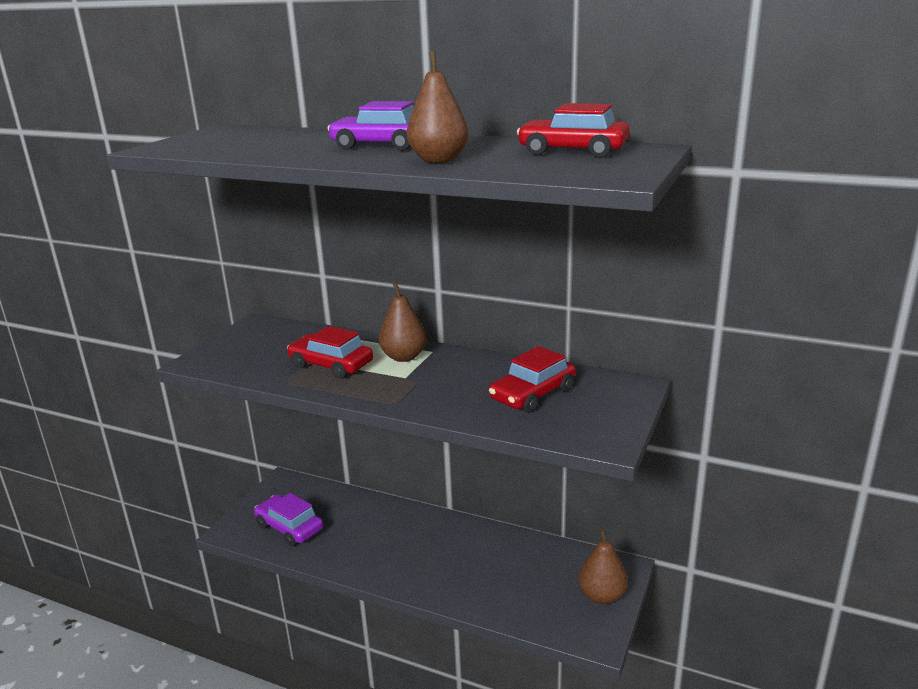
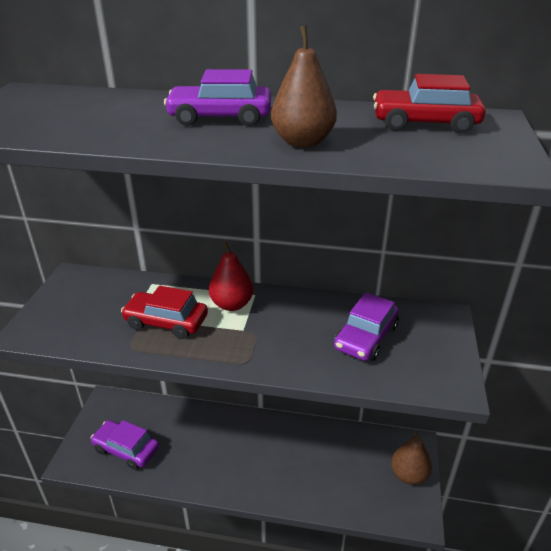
camera: 15 degrees left, 10 degrees up
(404, 357) = (232, 304): brown pear -> red pear
(532, 394) = (366, 337): red car -> purple car

